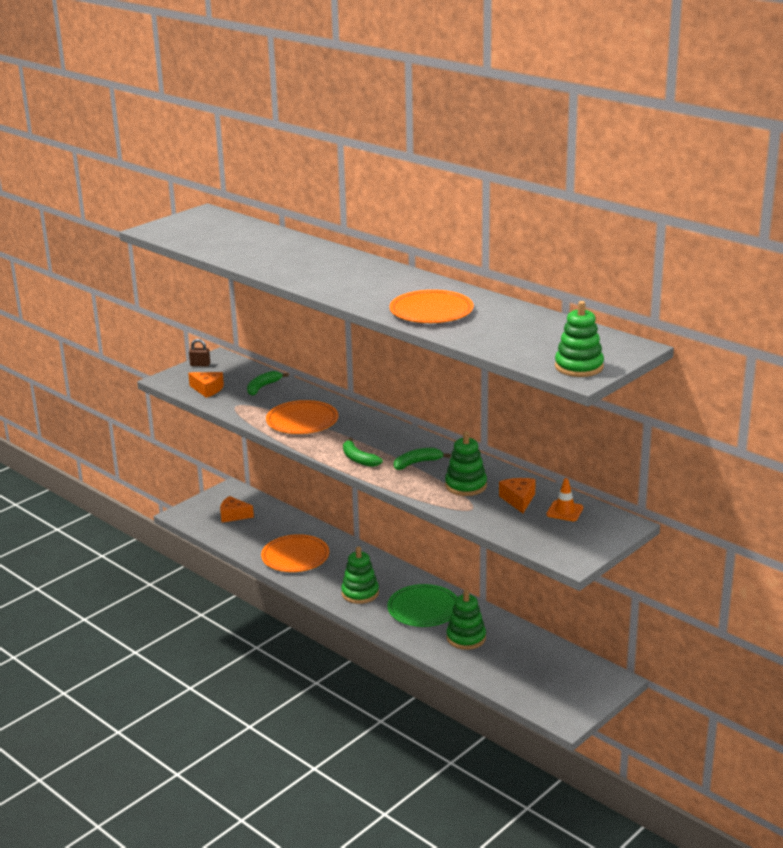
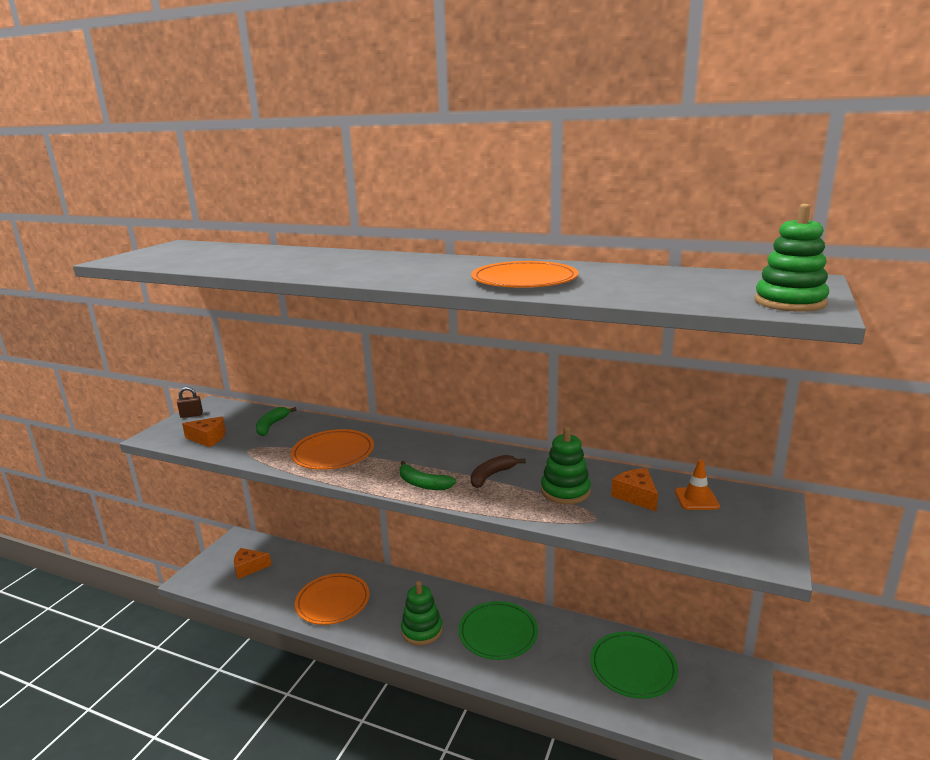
camera: 20 degrees left, 5 degrees down
(417, 463) = (491, 476): green banana -> brown banana
(466, 638) = (563, 659): green stacking toy -> none
(521, 656) = (633, 667): none -> green plate

